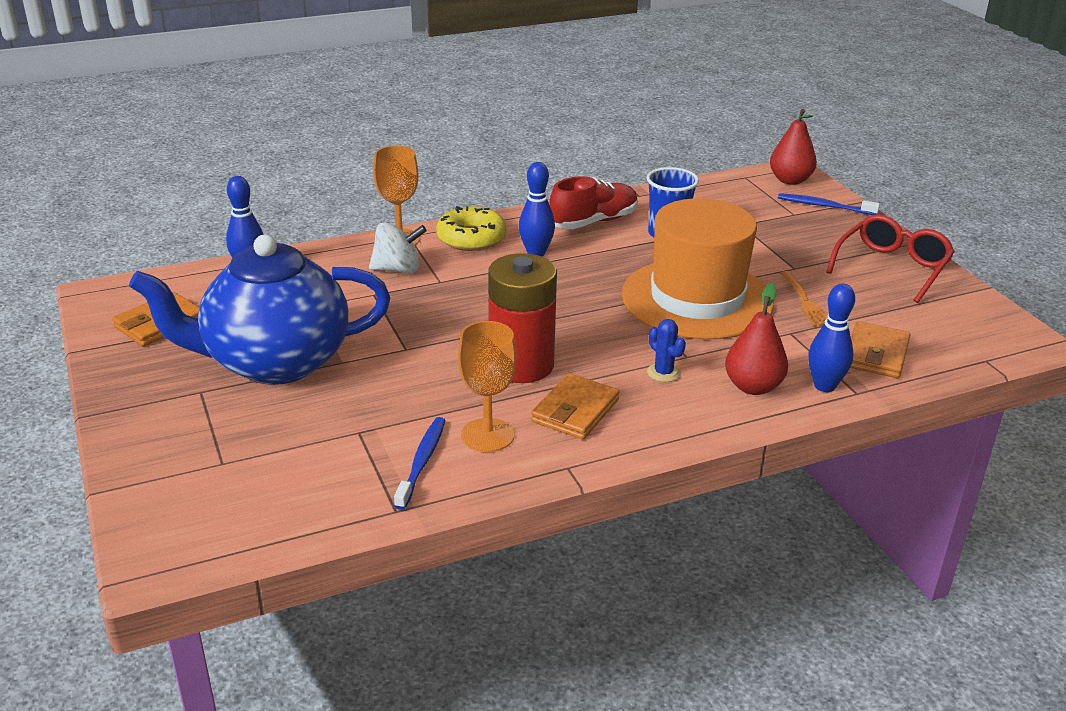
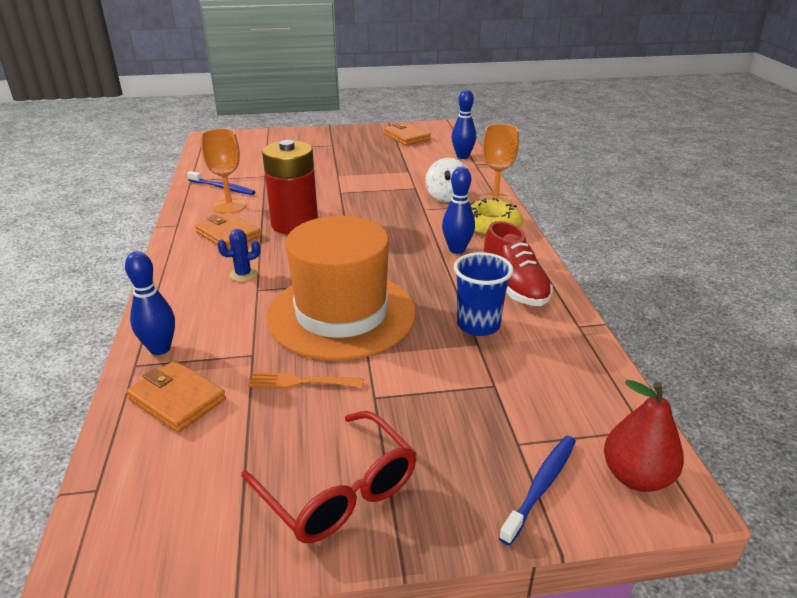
camera: 105 degrees right, 0 degrees up
(275, 362) = (348, 160): blue teapot -> none
(753, 387) = (192, 310): red pear -> none

